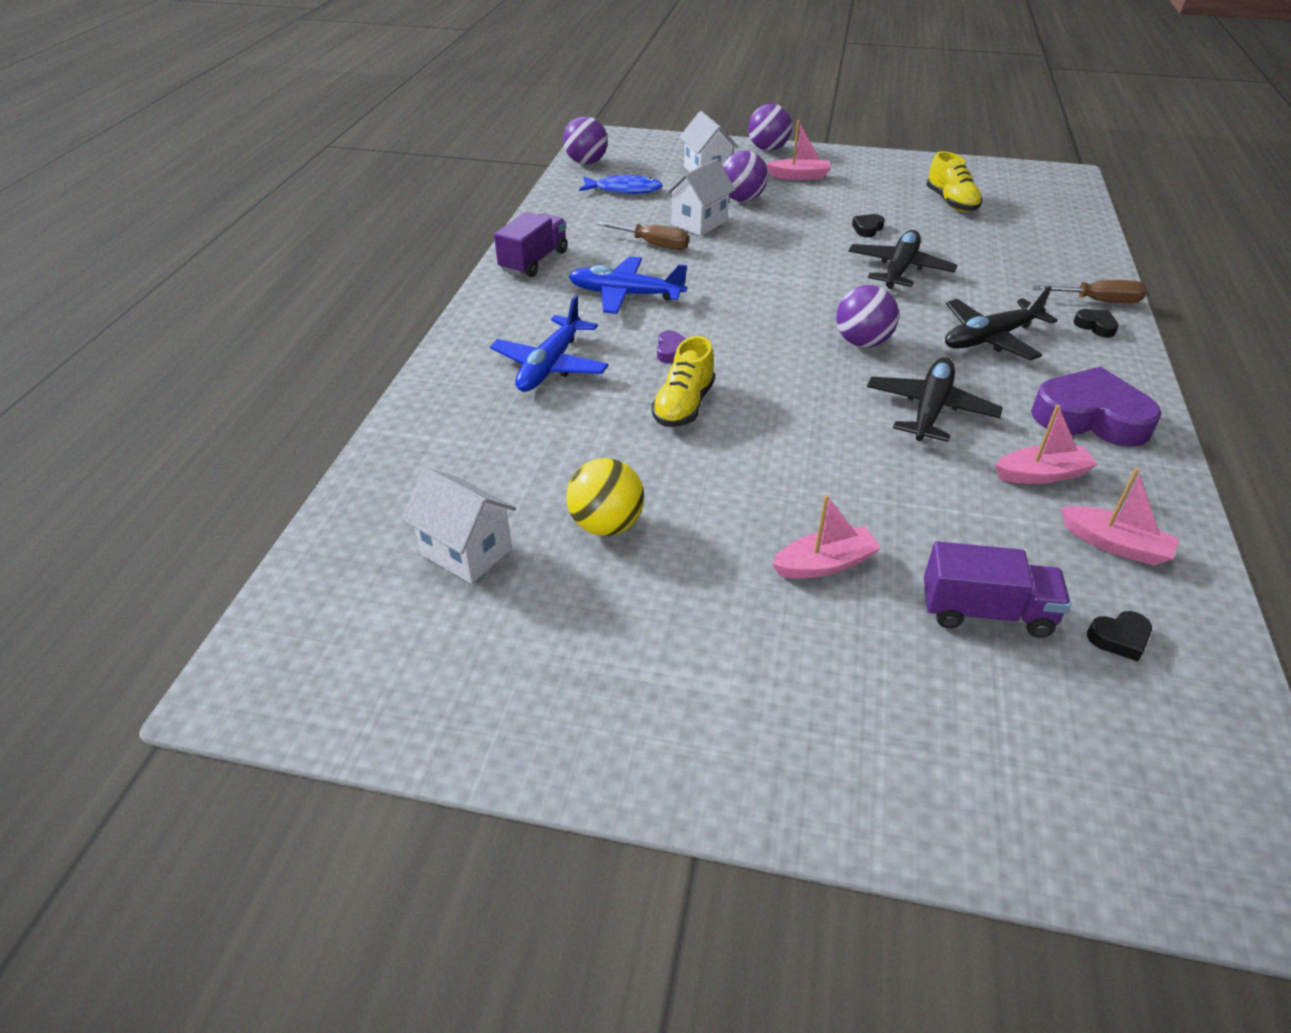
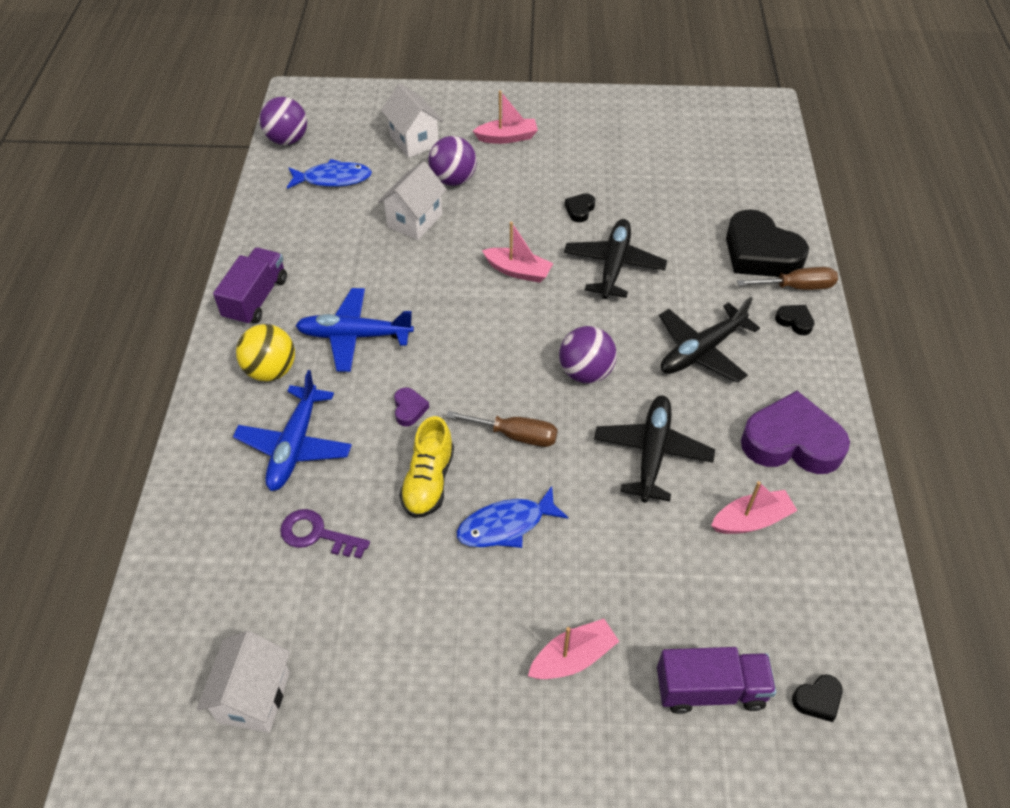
camera: 10 degrees left, 10 degrees up
(466, 551) = (254, 697): white house -> white house turned 75 degrees clockwise
(559, 433) = (317, 534): none -> purple key
(606, 525) = (376, 643): yellow ball -> yellow ball (271, 370)
(654, 245) = (373, 259): brown screwdriver -> brown screwdriver (515, 435)
(762, 448) = (506, 525): none -> blue fish
(768, 149) = (472, 98): purple ball -> none
(951, 202) = (657, 161): yellow shoe -> none
(1058, 274) = (760, 253): none -> black heart
(1115, 545) = (813, 594): pink boat -> pink boat (518, 271)

